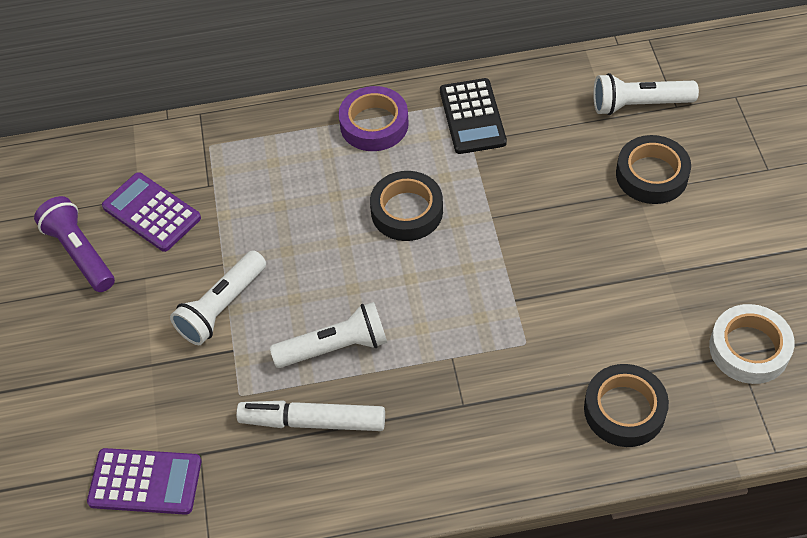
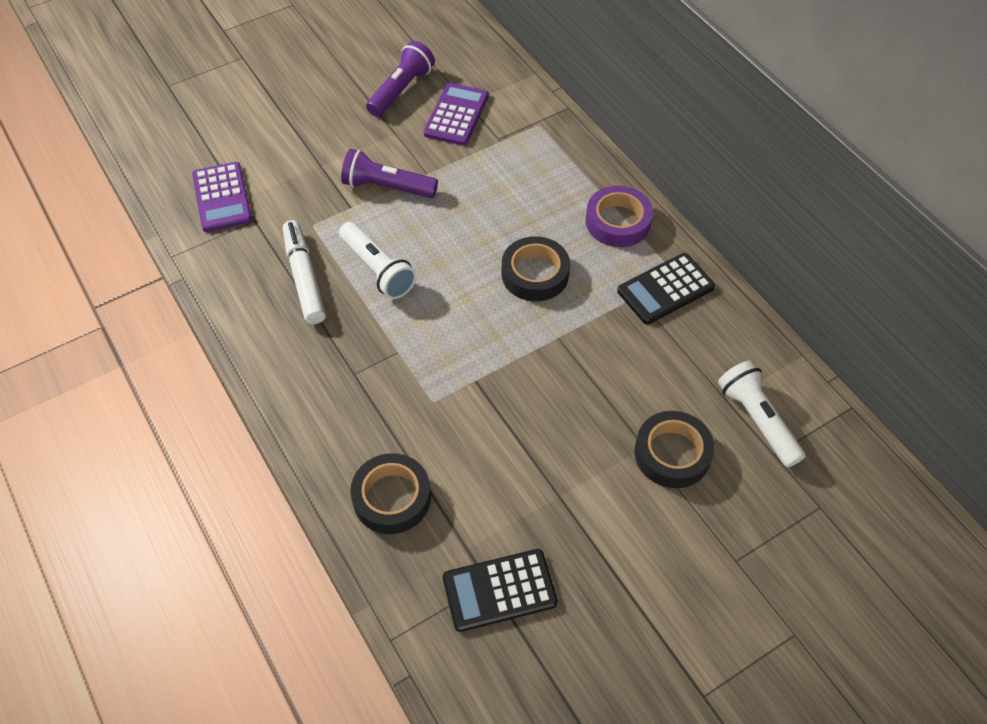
camera: 65 degrees right, 0 degrees up
(222, 307) = (387, 187): white flashlight -> purple flashlight
(749, 348) = (499, 590): white tape -> black calculator

